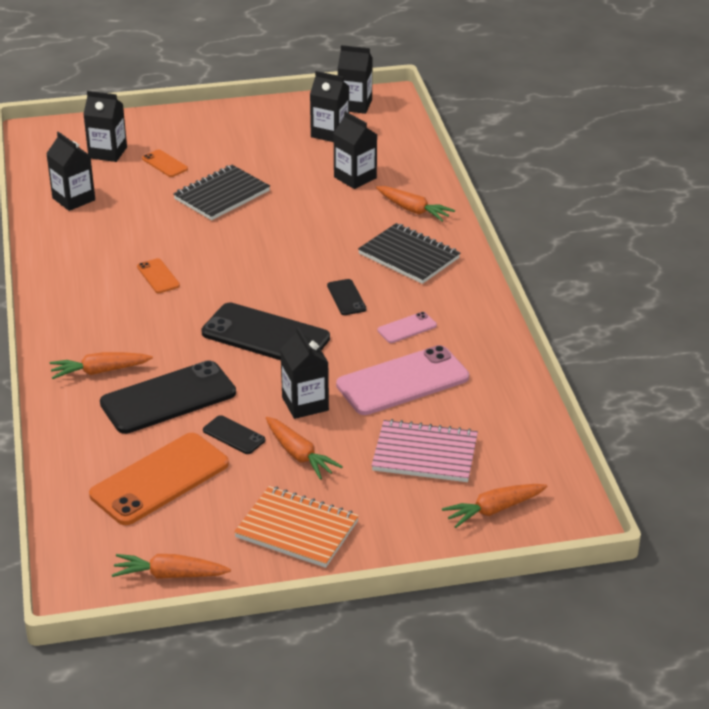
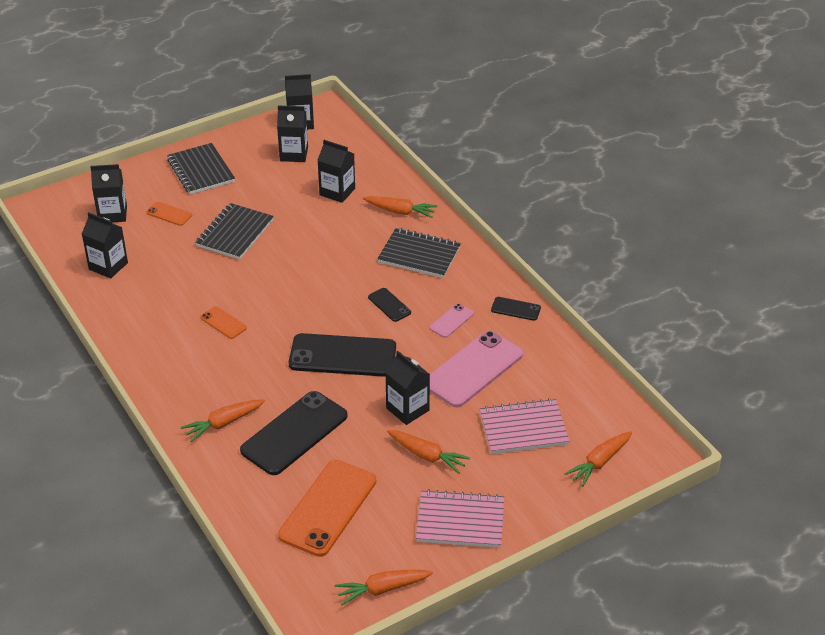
camera: 20 degrees left, 5 degrees up
(222, 130) = (201, 171): none -> black notebook
(234, 435) = (366, 452): black phone -> black phone (516, 309)
(297, 530) = (460, 521): orange notebook -> pink notebook

